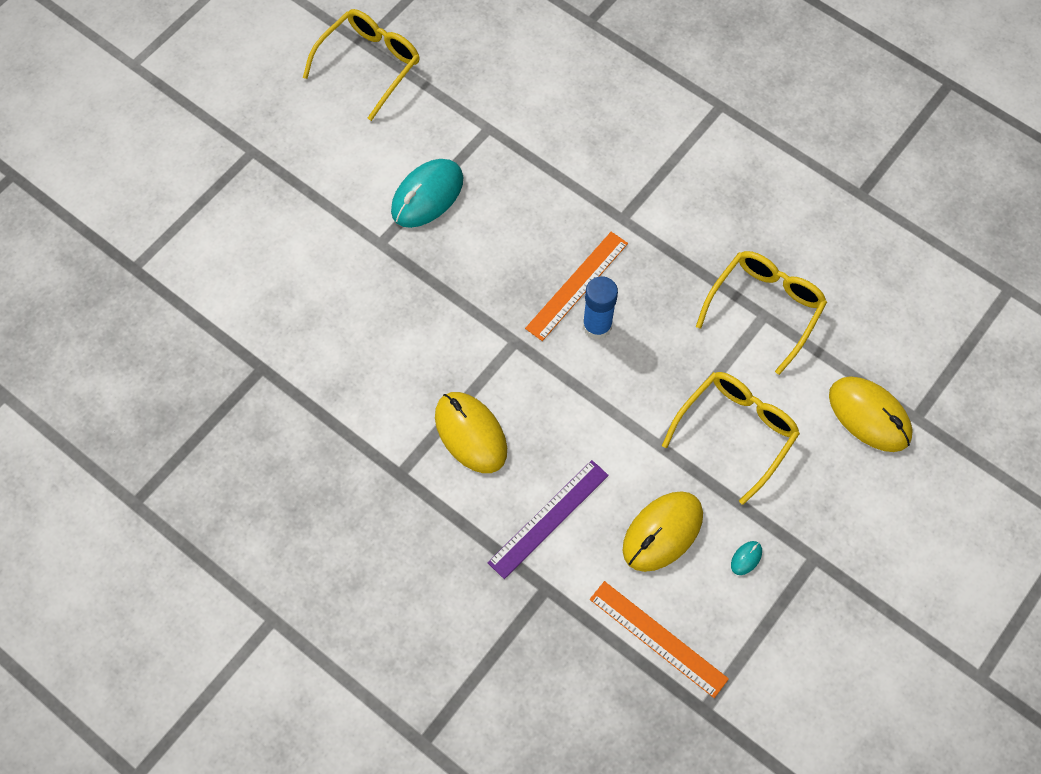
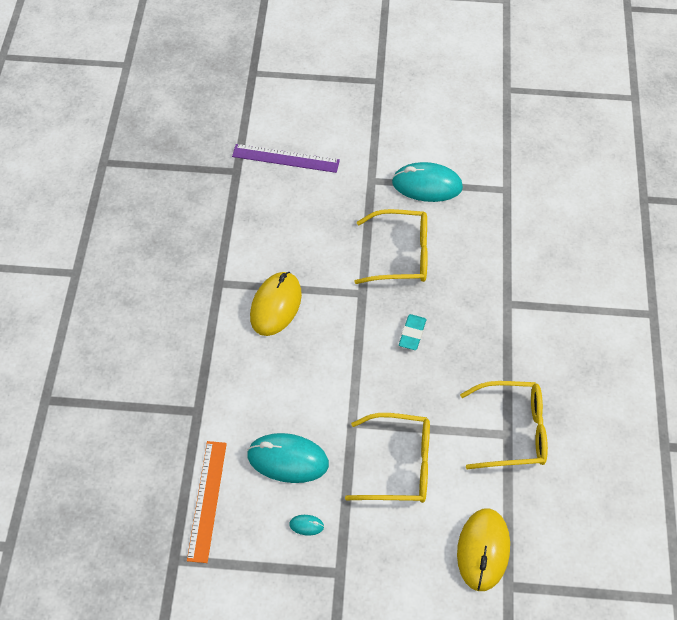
camera: 55 degrees right, 10 degrees down
(370, 64) = (494, 101): yellow glasses -> yellow glasses (401, 255)
(548, 518) = (248, 384): purple ruler -> purple ruler (285, 158)
(577, 285) = (432, 305): orange ruler -> none
(597, 326) = (412, 334): blue glue stick -> turquoise eraser
(662, 532) = (288, 460): yellow mouse -> turquoise mouse

